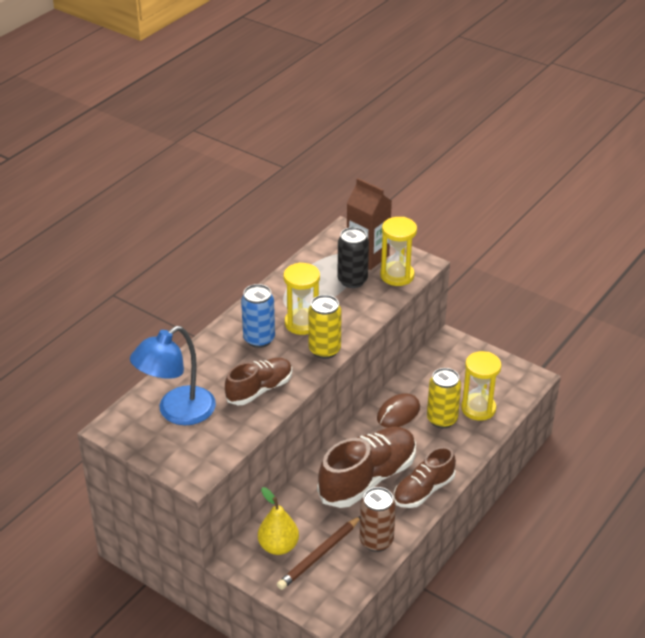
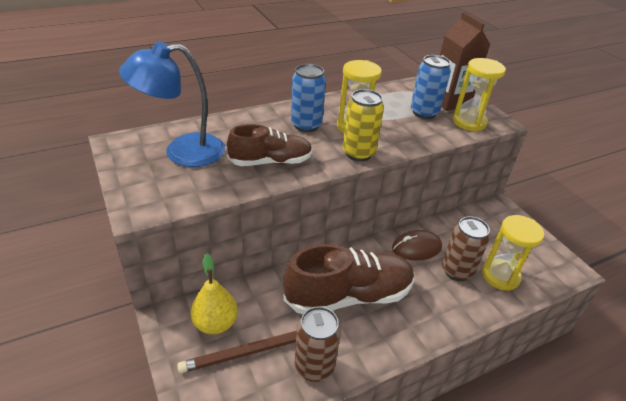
camera: 25 degrees right, 0 degrees up
(352, 280) = (424, 113): black can -> blue can
(423, 490) = (398, 334): brown shoe -> none
(442, 419) = (457, 271): yellow can -> brown can

